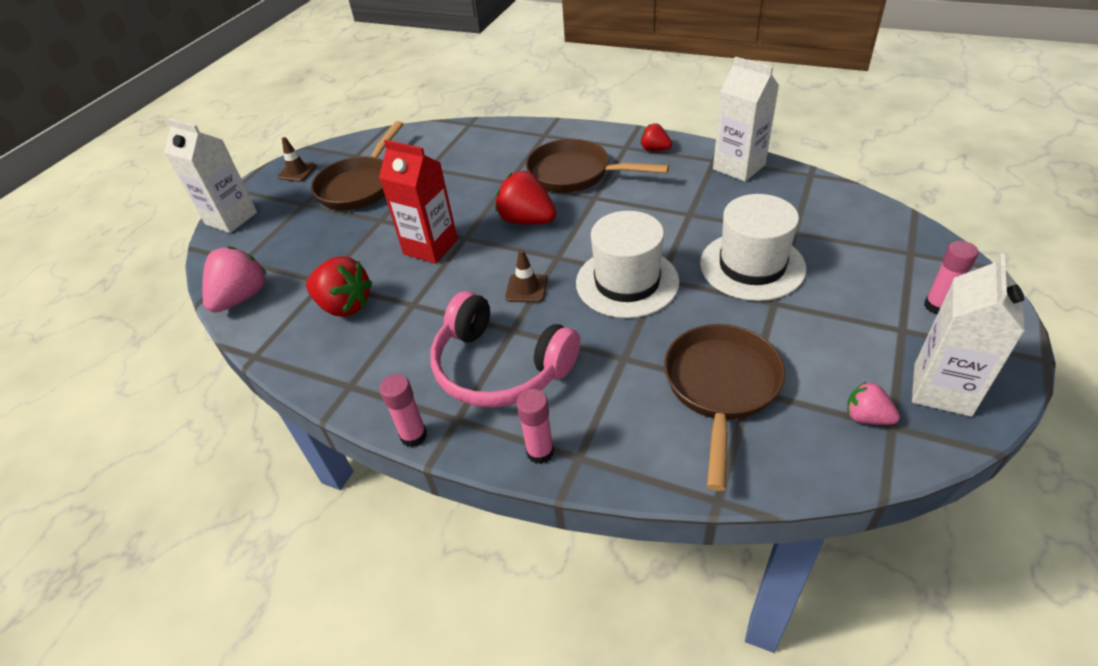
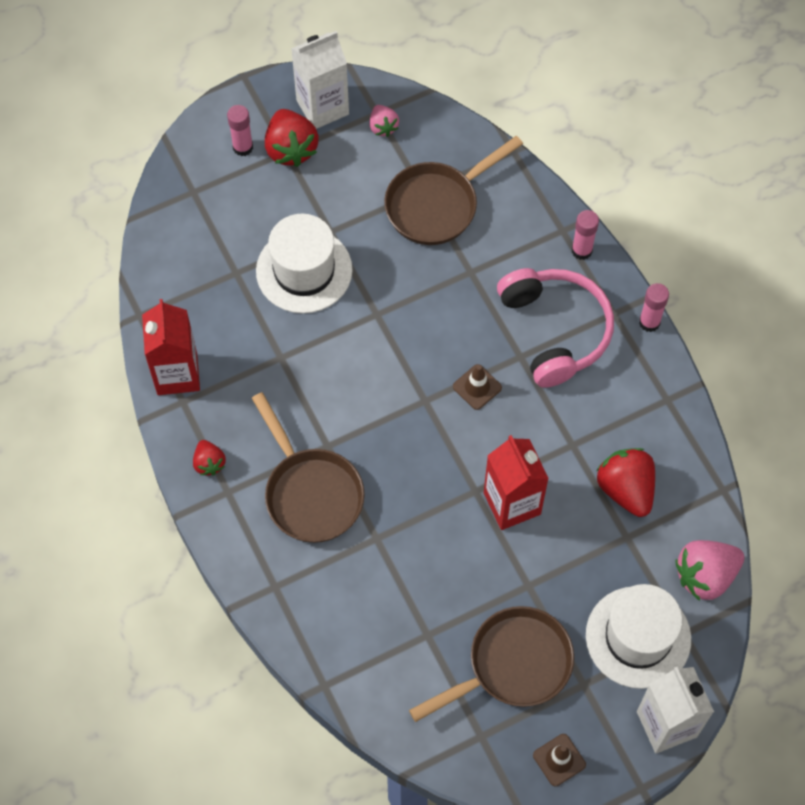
camera: 145 degrees left, 20 degrees up
(527, 220) = (408, 466): red strawberry -> red strawberry (291, 149)
(627, 282) = (402, 331): white hat -> white hat (638, 637)
(739, 167) = (177, 374): white carton -> red carton

